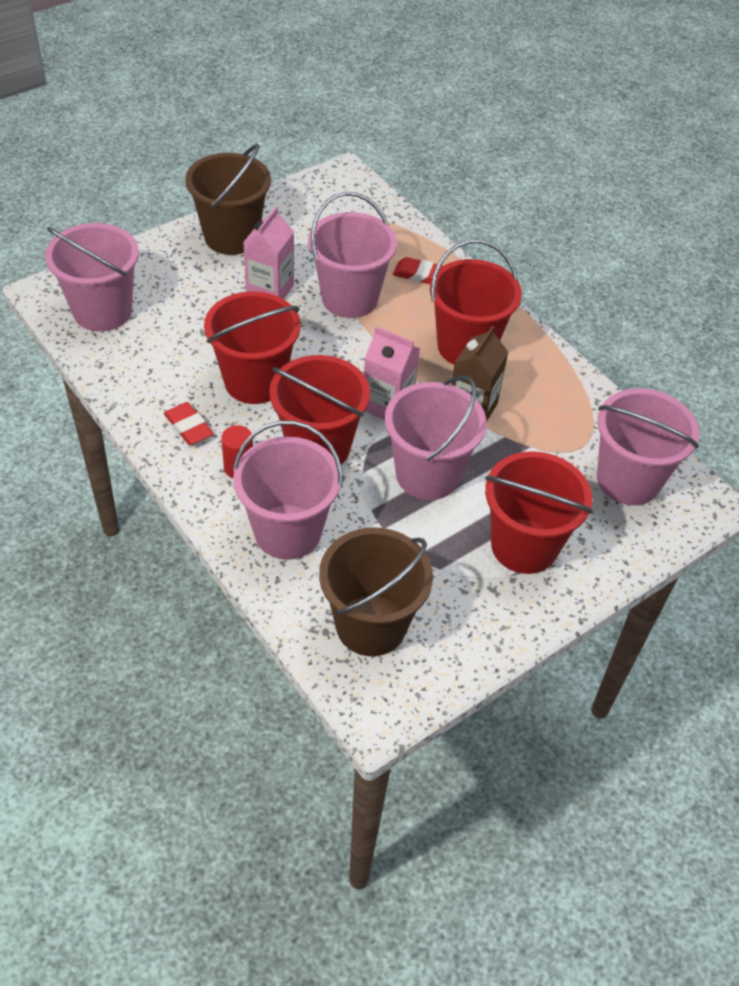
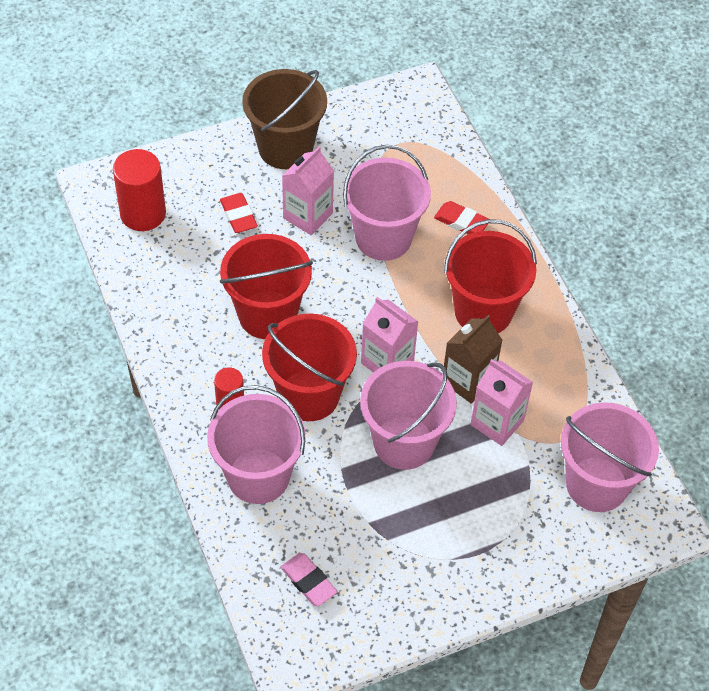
camera: 15 degrees right, 5 degrees up
(102, 311) = (143, 213): pink bucket -> red cylinder
(188, 427) = (194, 352): red eraser -> red eraser (238, 215)
(371, 625) = (308, 581): brown bucket -> pink eraser
(513, 441) = (497, 422): none -> pink carton
(524, 546) = (473, 532): red bucket -> none

